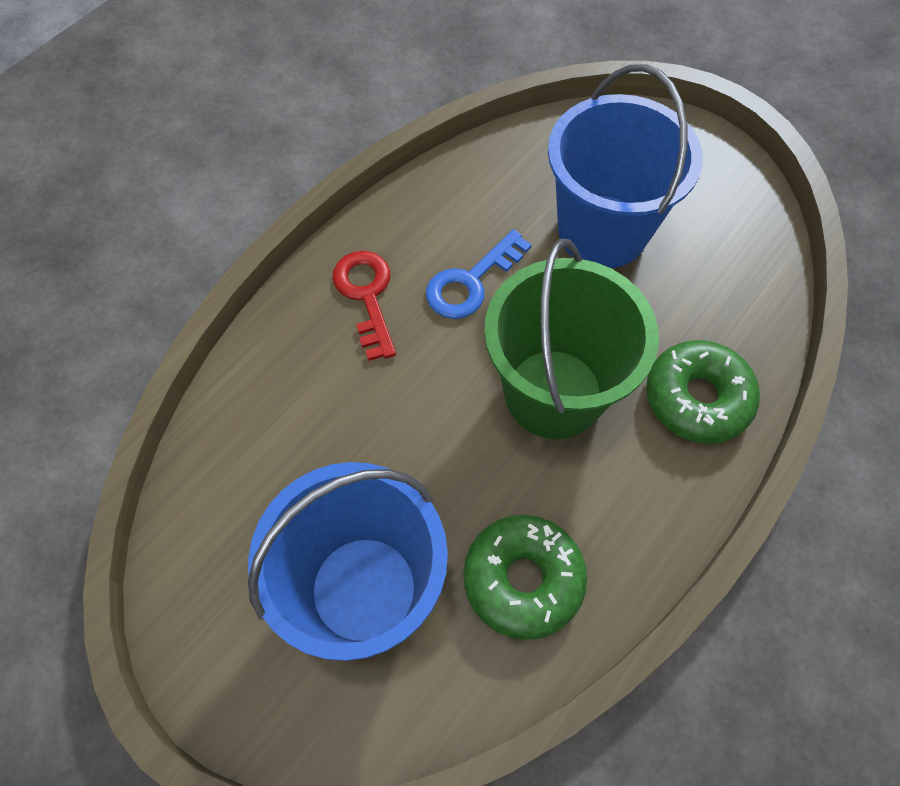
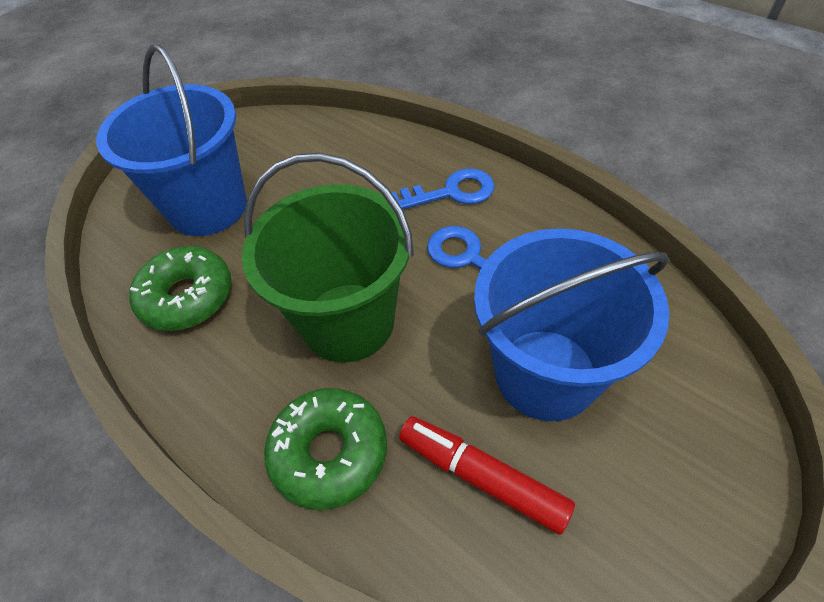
camera: 95 degrees right, 10 degrees down
(366, 296) = (450, 192): red key -> blue key
(701, 283) = (482, 477): none -> red marker

